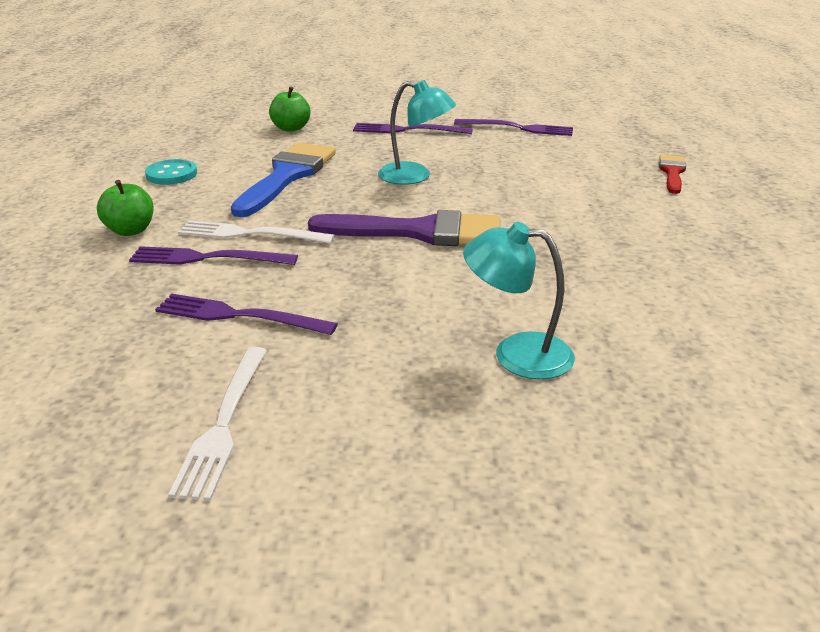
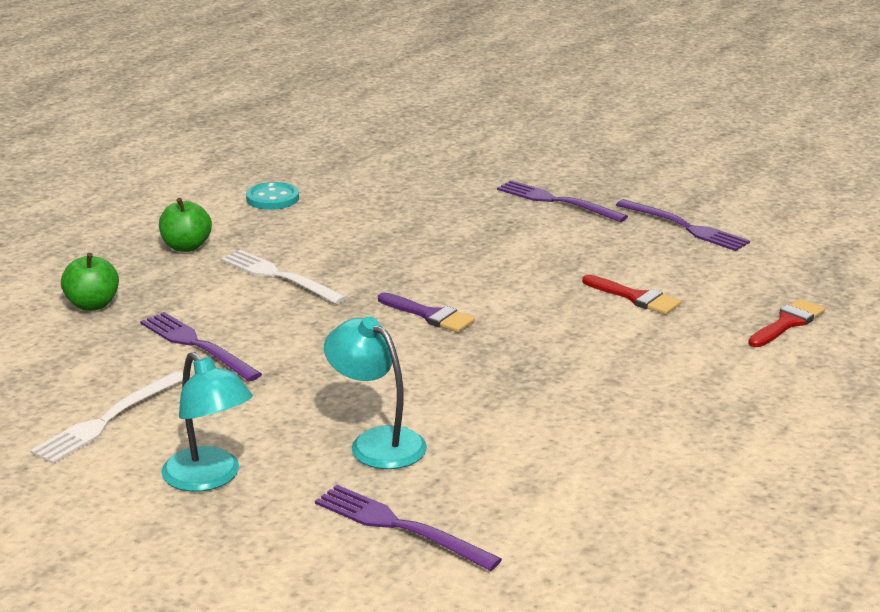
camera: 30 degrees right, 5 degrees down
(207, 258) = (222, 289): purple fork -> purple fork (400, 526)
(287, 176) = (374, 226): blue brush -> none
(291, 128) = (437, 172): green apple -> green apple (92, 305)
(415, 176) = (497, 257): turquoise lamp -> turquoise lamp (209, 478)
(420, 232) = (430, 315): purple brush -> purple brush, size x0.53
(553, 180) = (636, 297): none -> red brush

